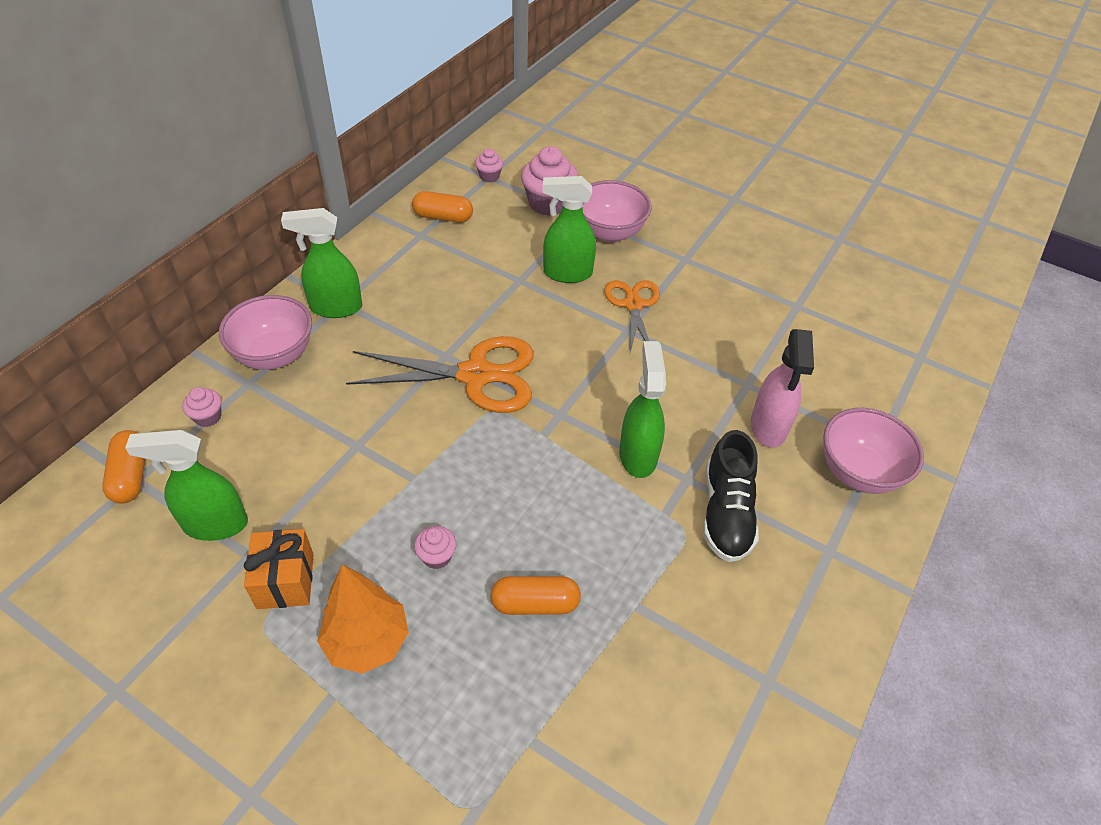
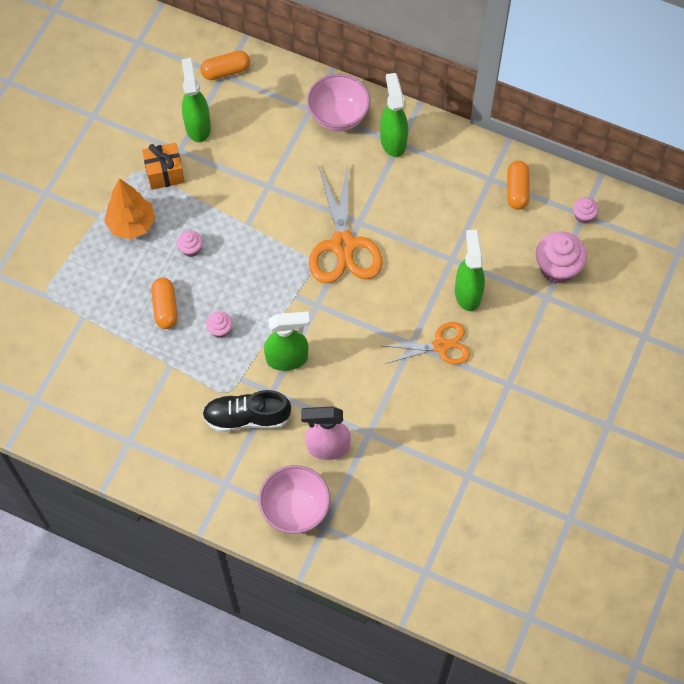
camera: 85 degrees right, 15 degrees up
(208, 417) = (277, 95): pink cupcake -> pink cupcake (220, 329)
(609, 232) = (529, 321): pink bowl -> none

